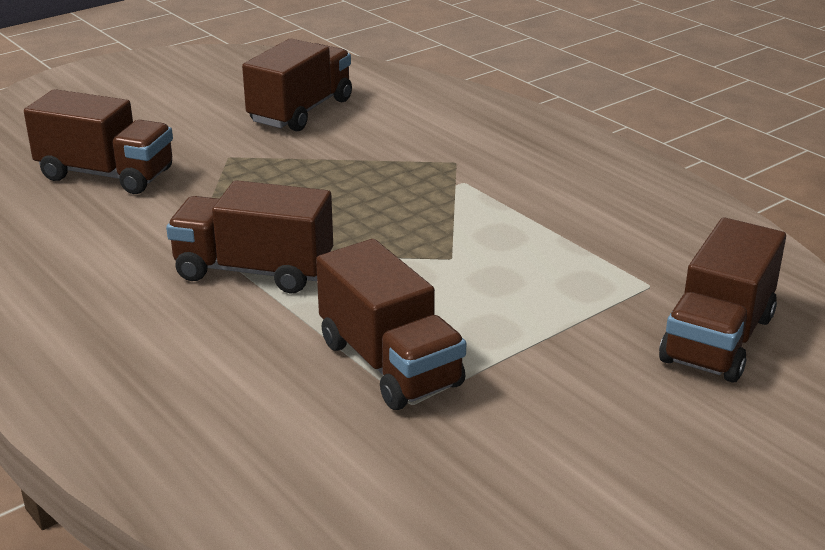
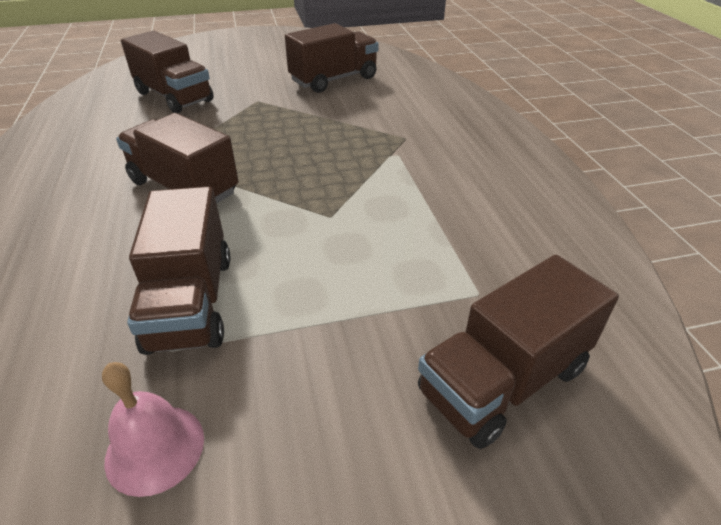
camera: 25 degrees right, 10 degrees up
(481, 464) = (155, 448): none -> pink bell

